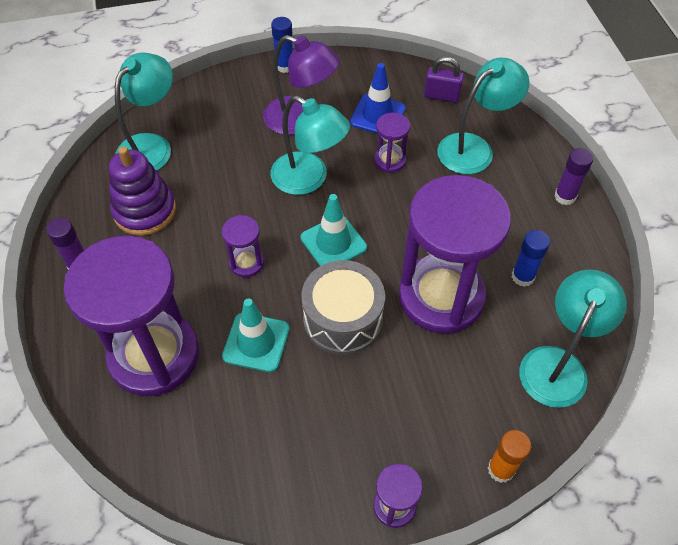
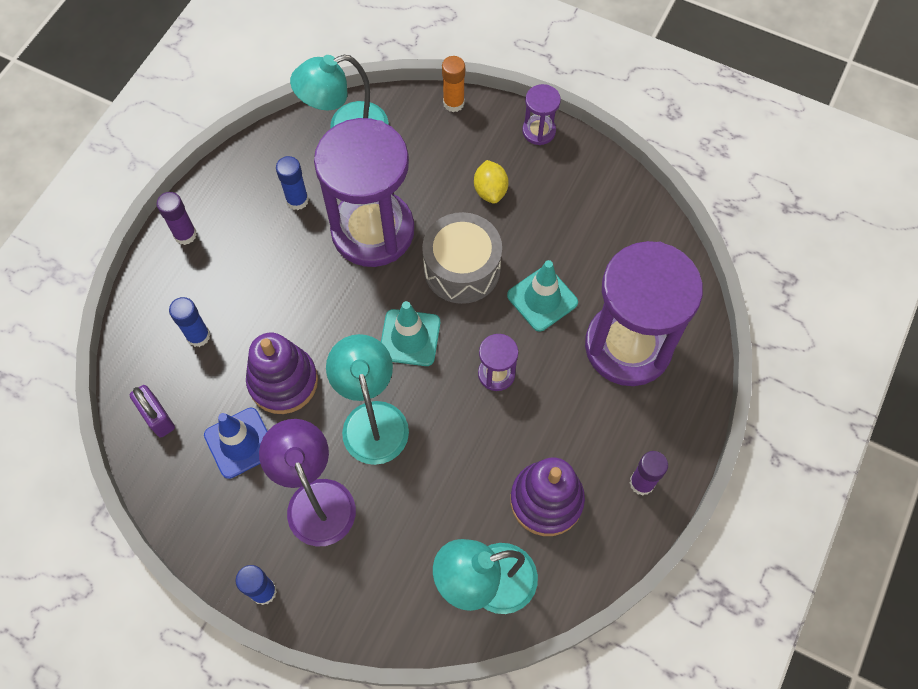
camera: 140 degrees left, 10 degrees up
(382, 405) = (490, 191): none -> yellow lemon
(390, 160) = (283, 381): purple hourglass -> purple stacking toy
(474, 148) = (198, 336): turquoise lamp -> blue glue stick

